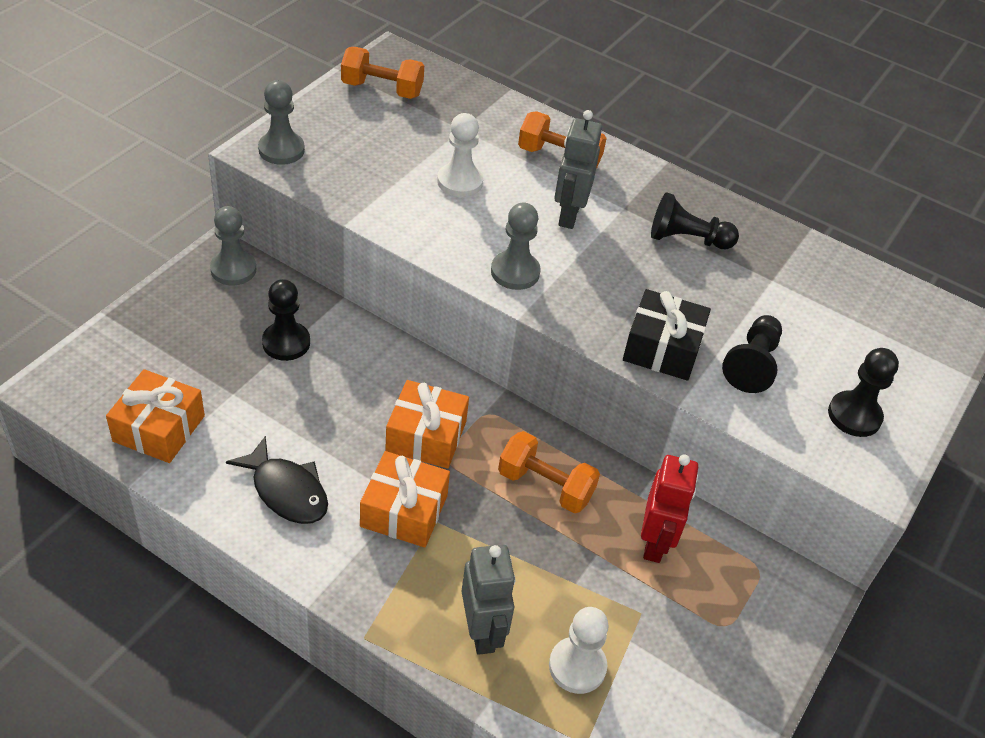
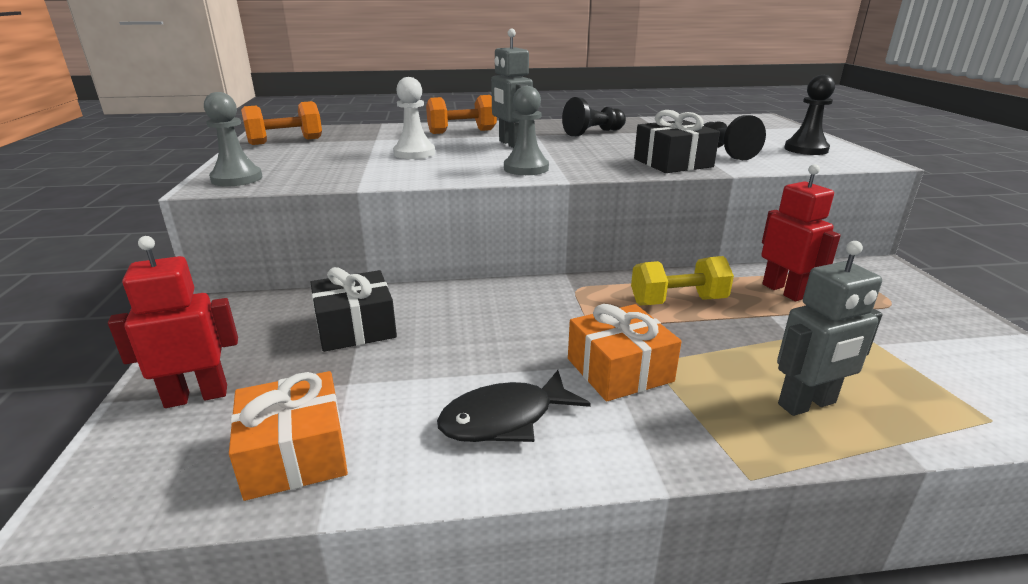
camera: 35 degrees left, 20 degrees down
(147, 343) = (196, 396): none -> red robot
(233, 269) = (240, 309): grey pawn -> none
(286, 343) = (356, 327): black pawn -> black gift
(286, 491) = (505, 419): black fish -> black fish turned 150 degrees clockwise
(426, 436) = (558, 320): orange gift -> none
(482, 631) = (807, 404): grey robot -> grey robot turned 120 degrees clockwise
(545, 486) = (678, 301): orange dumbbell -> yellow dumbbell
(577, 666) = (890, 379): white pawn -> none

